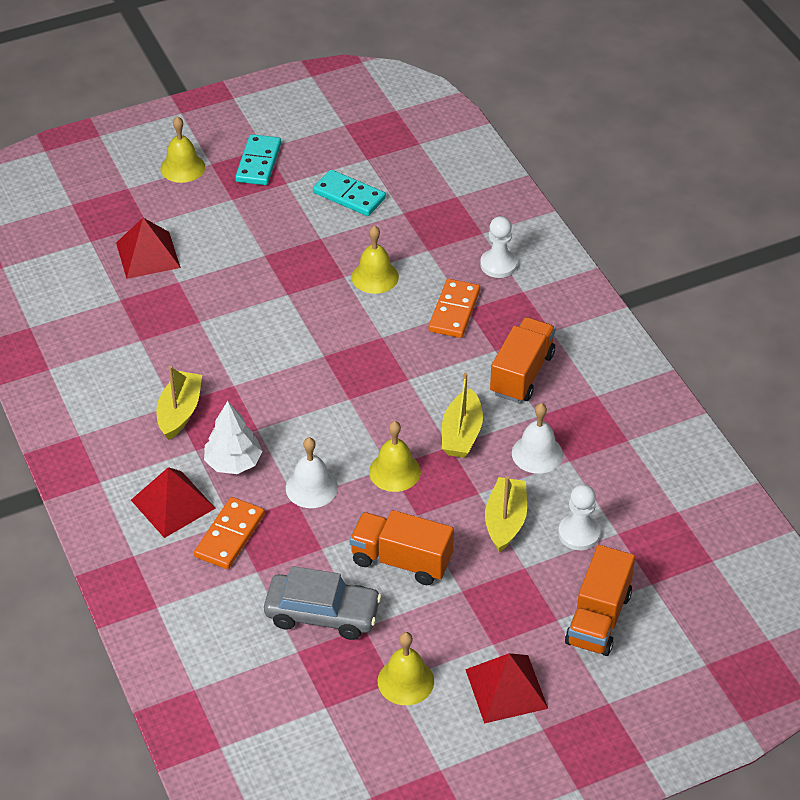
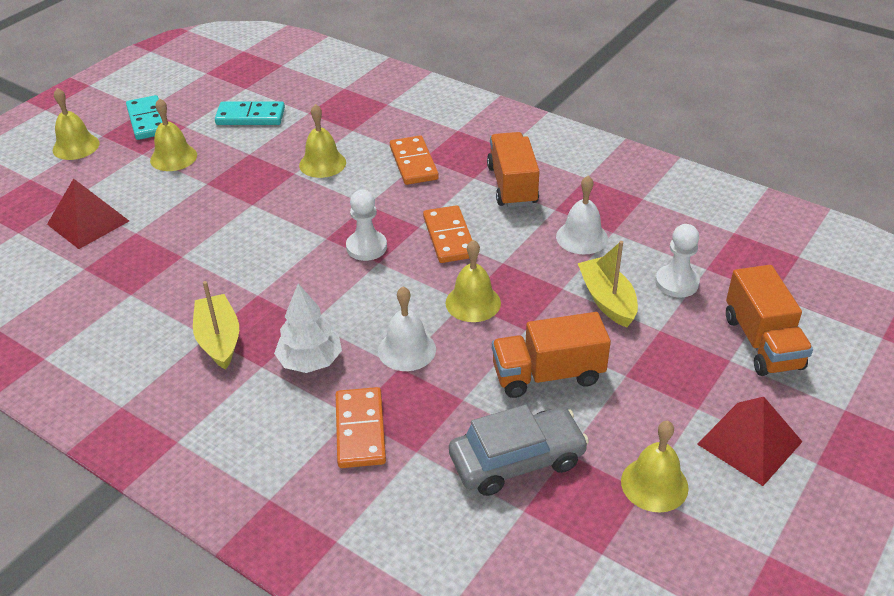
camera: 30 degrees left, 5 degrees down
(173, 504) = (275, 427): red pyramid -> none
(255, 215) = (173, 157): none -> yellow bell
(424, 401) = (449, 237): none -> orange domino
(461, 434) = (504, 249): yellow boat -> none
(498, 265) = (421, 120): white pawn -> white pawn (366, 247)

